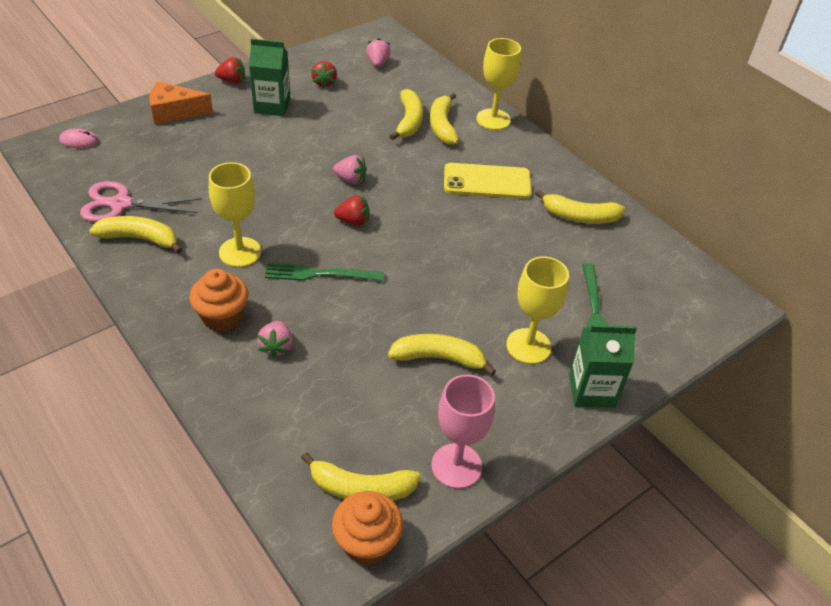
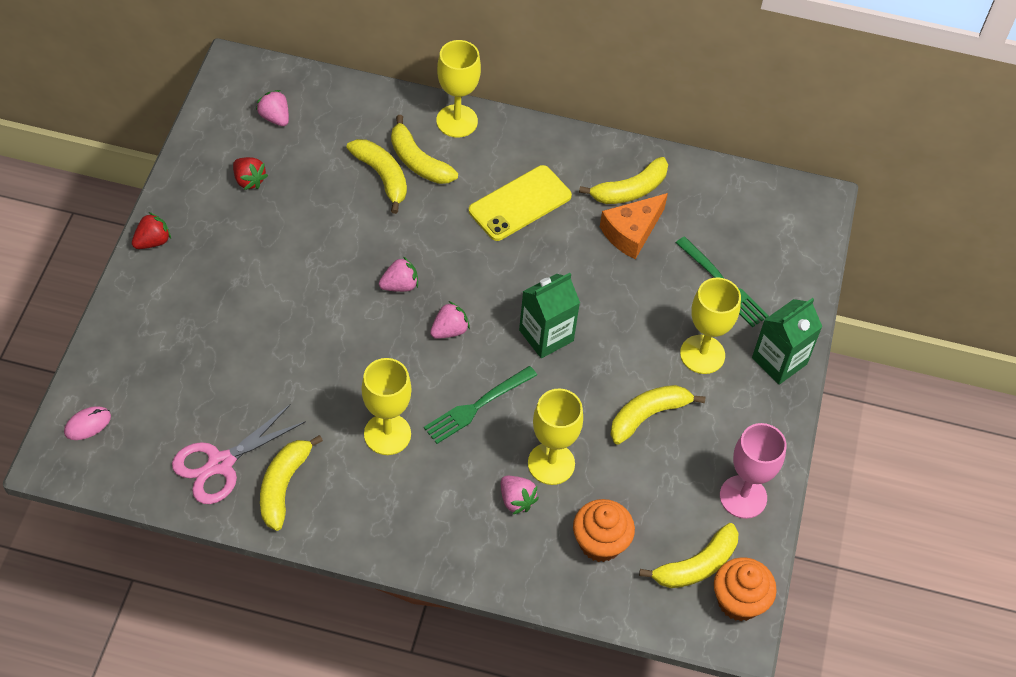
camera: 40 degrees left, 10 degrees up
(140, 239) = (283, 486): yellow banana -> yellow banana turned 45 degrees counterclockwise
(174, 112) = (141, 322): orange cheese -> orange cheese (631, 232)
(222, 317) = (444, 506): orange cupcake -> orange cupcake (600, 543)
(272, 106) = (230, 247): green carton -> green carton (546, 335)
(329, 341) = (551, 463): none -> yellow goblet
(353, 221) = (449, 330): red strawberry -> pink strawberry

